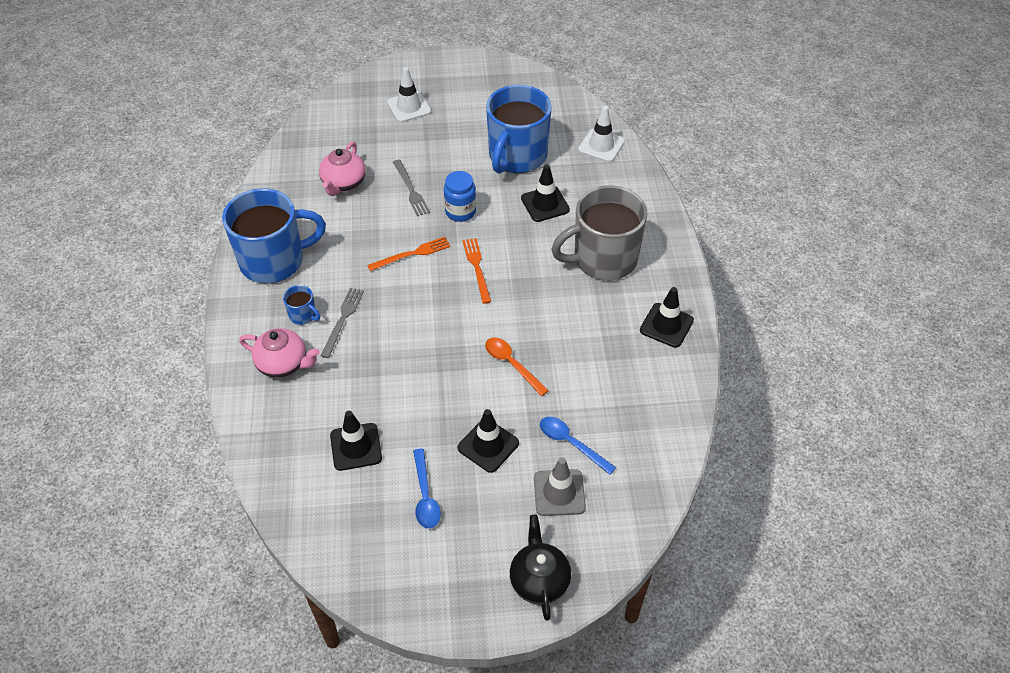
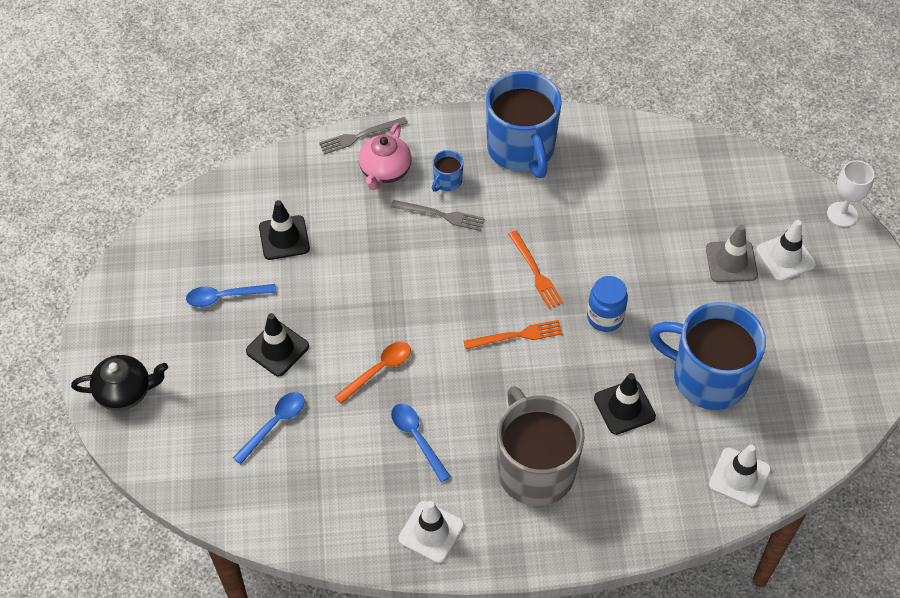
camera: 90 degrees right, 5 degrees up
(343, 183) = (642, 200): pink teapot -> none
(371, 75) = (842, 214): none -> white goblet
(411, 190) = (638, 266): grey fork -> grey fork (360, 136)
(559, 493) = (217, 411): grey traffic cone -> grey traffic cone (731, 262)
(580, 336) = (417, 438): none -> blue spoon
(666, 325) = (431, 532): black traffic cone -> white traffic cone

